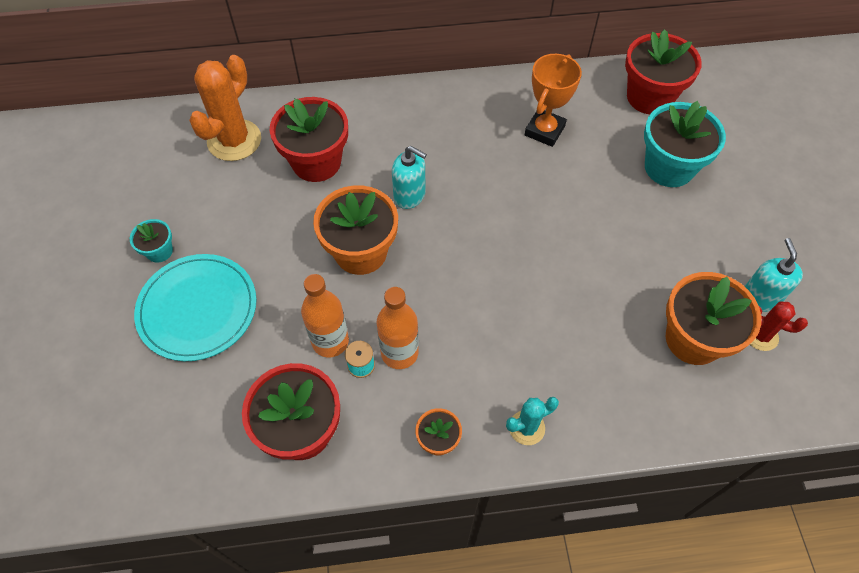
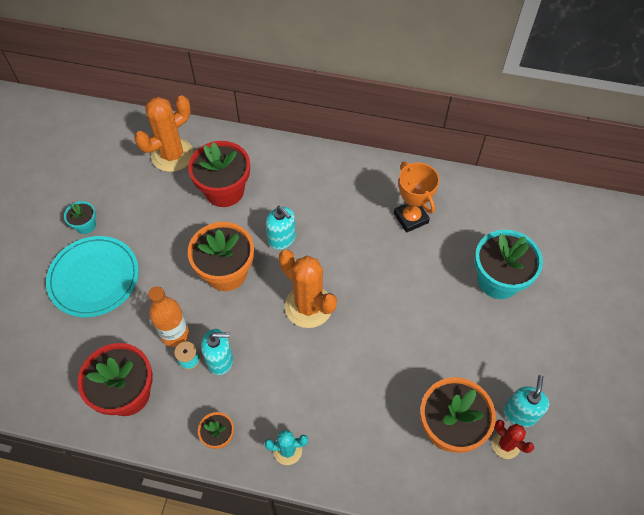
camera: 20 degrees right, 0 degrees up
(399, 353) = (220, 360): orange bottle -> turquoise soap dispenser
(475, 259) = (308, 306): none -> orange cactus
(544, 130) = (411, 218): orange trophy -> orange trophy turned 75 degrees counterclockwise
(649, 97) = (511, 215): red flower pot -> none

